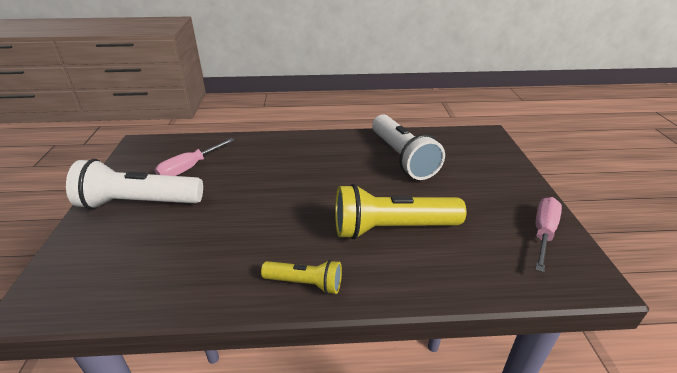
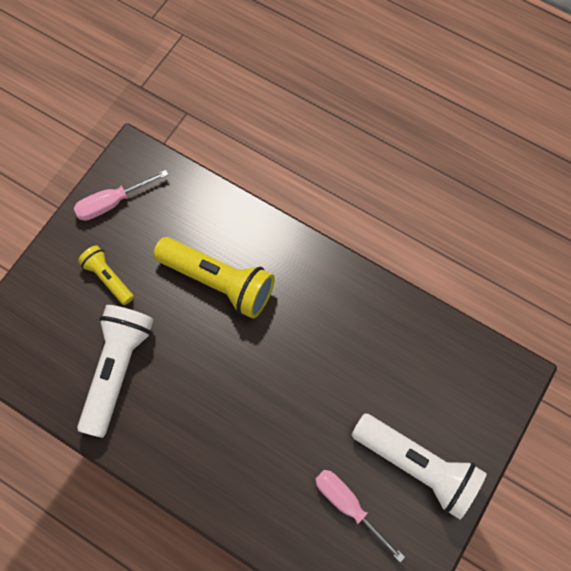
camera: 145 degrees left, 35 degrees up
(189, 168) = (348, 505): pink screwdriver -> pink screwdriver turned 120 degrees counterclockwise
(305, 283) = (321, 272): yellow flashlight -> yellow flashlight (108, 278)

